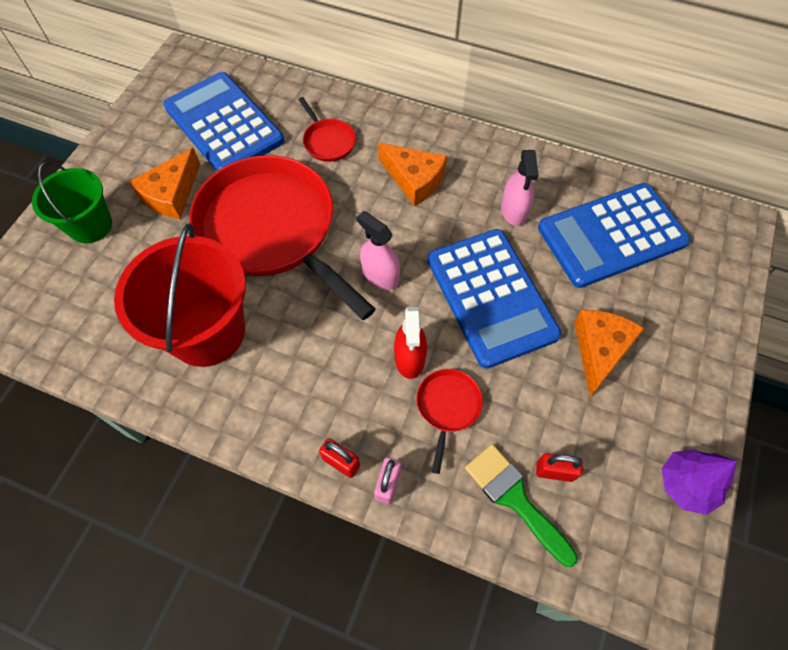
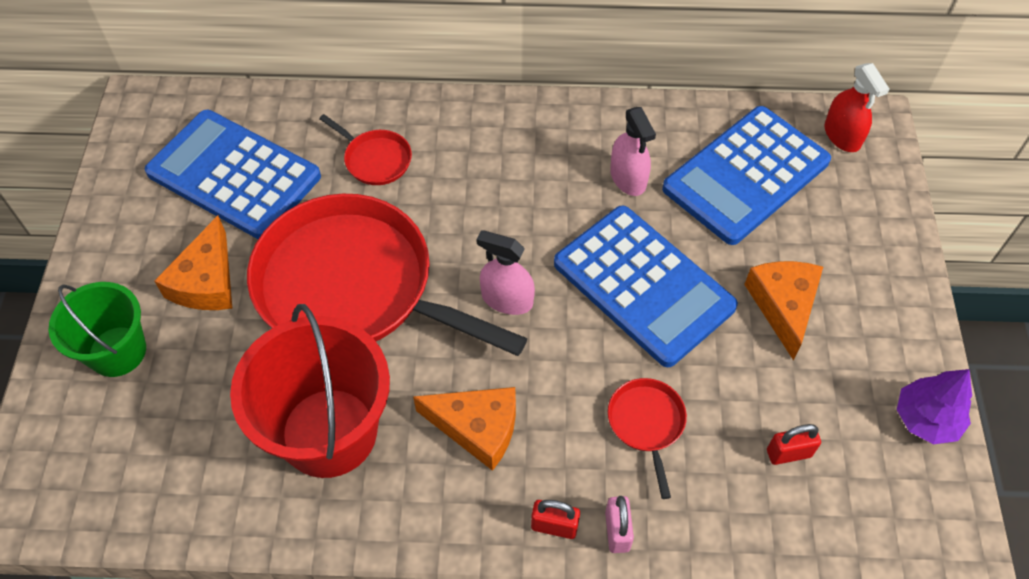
camera: 20 degrees left, 5 degrees down
(409, 358) = (581, 383): red spray bottle -> red spray bottle (842, 135)
(414, 179) = (499, 176): orange cheese -> orange cheese (477, 428)
(514, 498) = (759, 497): green brush -> none

